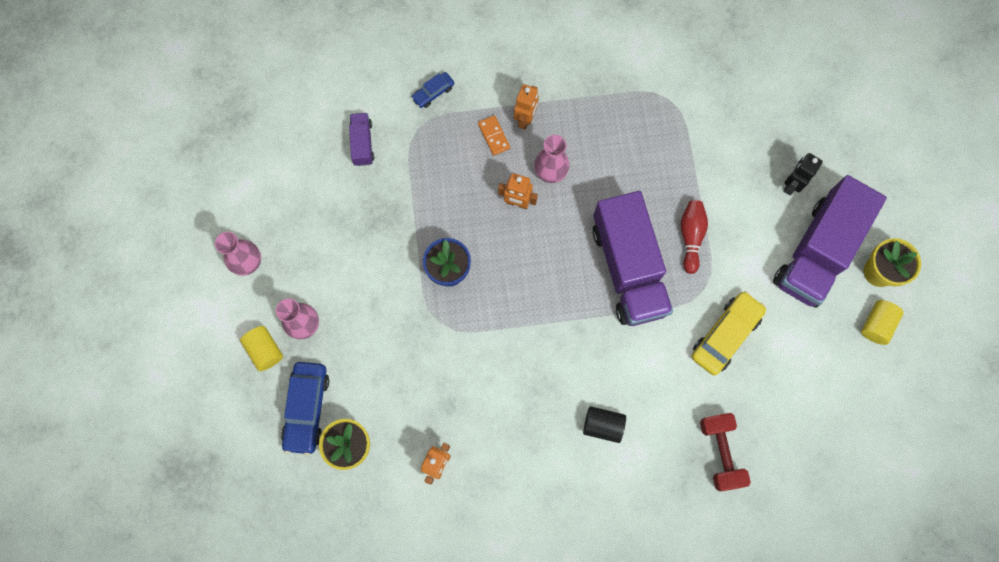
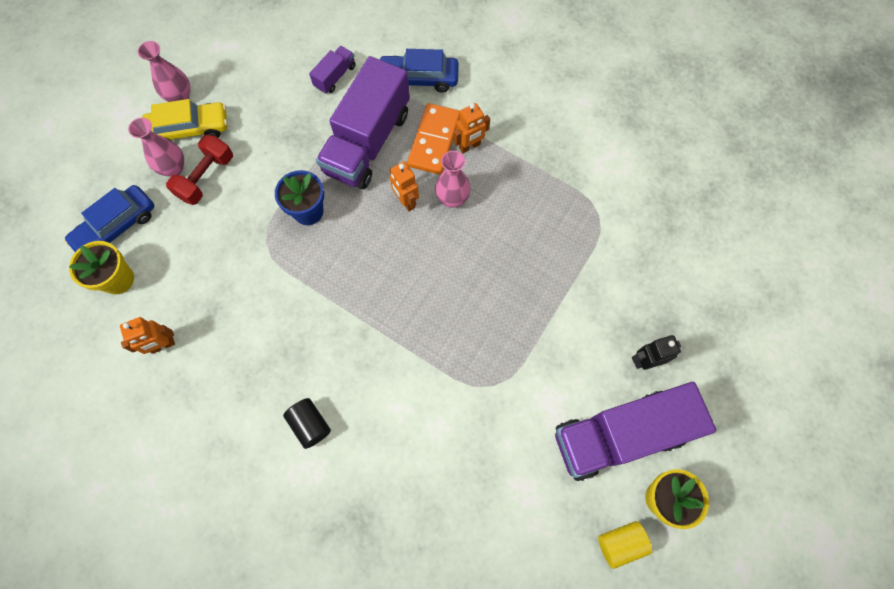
camera: 40 degrees right, 5 degrees down
(265, 350) = (131, 164): yellow cylinder -> none
(433, 93) = (418, 79): blue car -> blue car, size x1.86
(494, 136) = (434, 141): orange domino -> orange domino, size x1.91
(628, 268) = (445, 318): purple truck -> purple truck (367, 142)
(691, 237) = (520, 334): red bowling pin -> none
(720, 452) = (383, 533): red dumbbell -> red dumbbell (206, 177)
(725, 335) = (477, 438): yellow car -> yellow car (190, 129)

